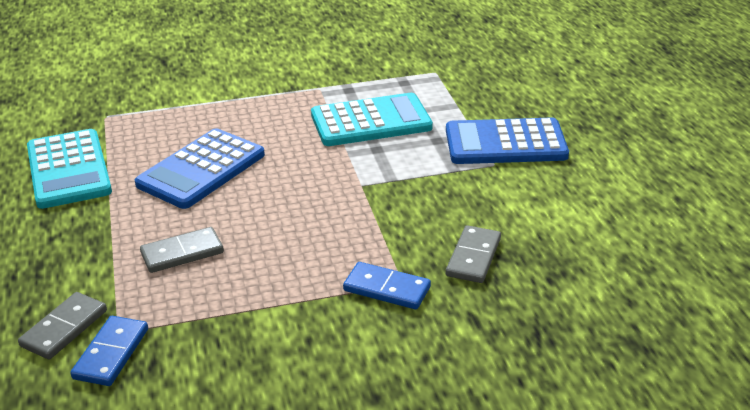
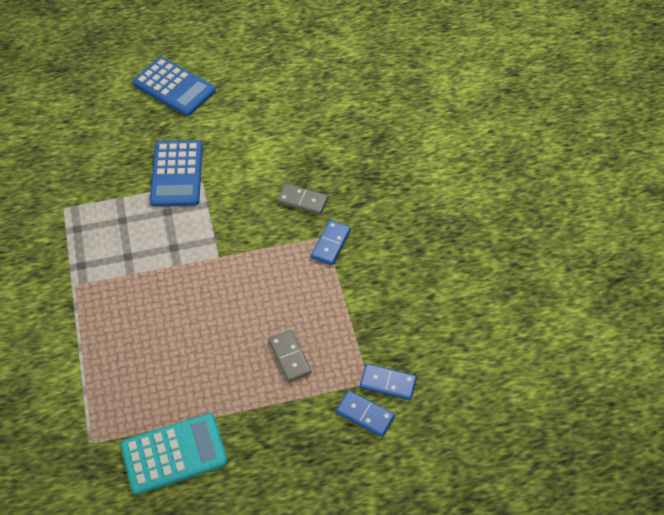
camera: 90 degrees left, 20 degrees up
(64, 328) = (365, 414): grey domino -> blue domino
(201, 170) = (186, 358): blue calculator -> blue calculator (174, 87)
(371, 122) = (134, 250): turquoise calculator -> none

